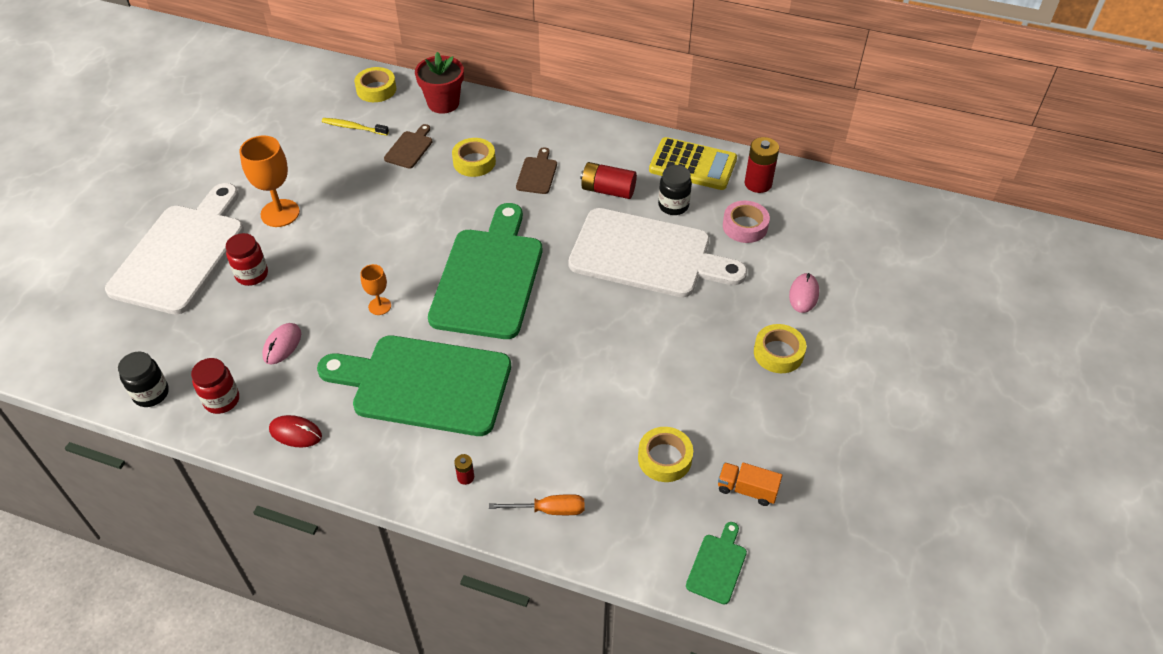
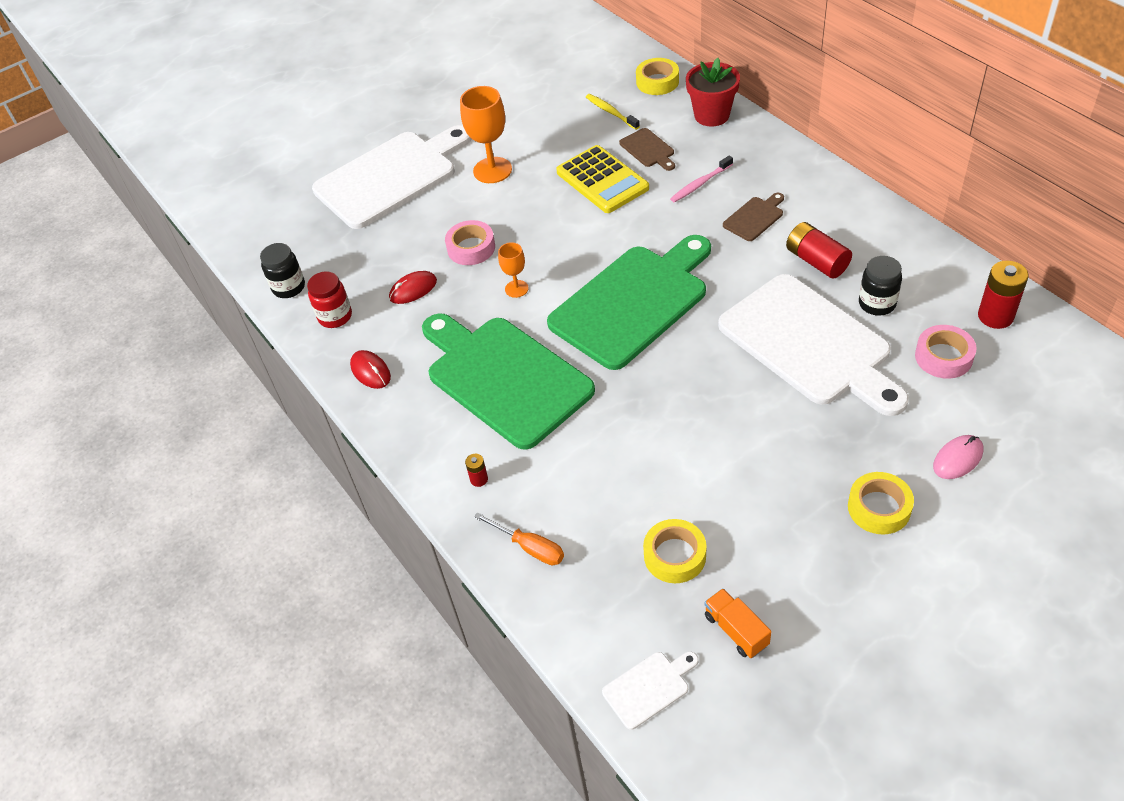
camera: 40 degrees right, 0 degrees up
(252, 275) = (432, 217): red jar -> none
(282, 345) = (413, 289): pink mouse -> red mouse
(311, 288) = (471, 248): none -> pink tape
(409, 148) = (648, 149): brown cutting board -> brown cutting board turned 90 degrees clockwise
(474, 162) = (700, 184): yellow tape -> pink toothbrush
(693, 165) = (932, 268): yellow calculator -> yellow calculator (602, 180)
(717, 566) = (649, 688): green cutting board -> white cutting board

